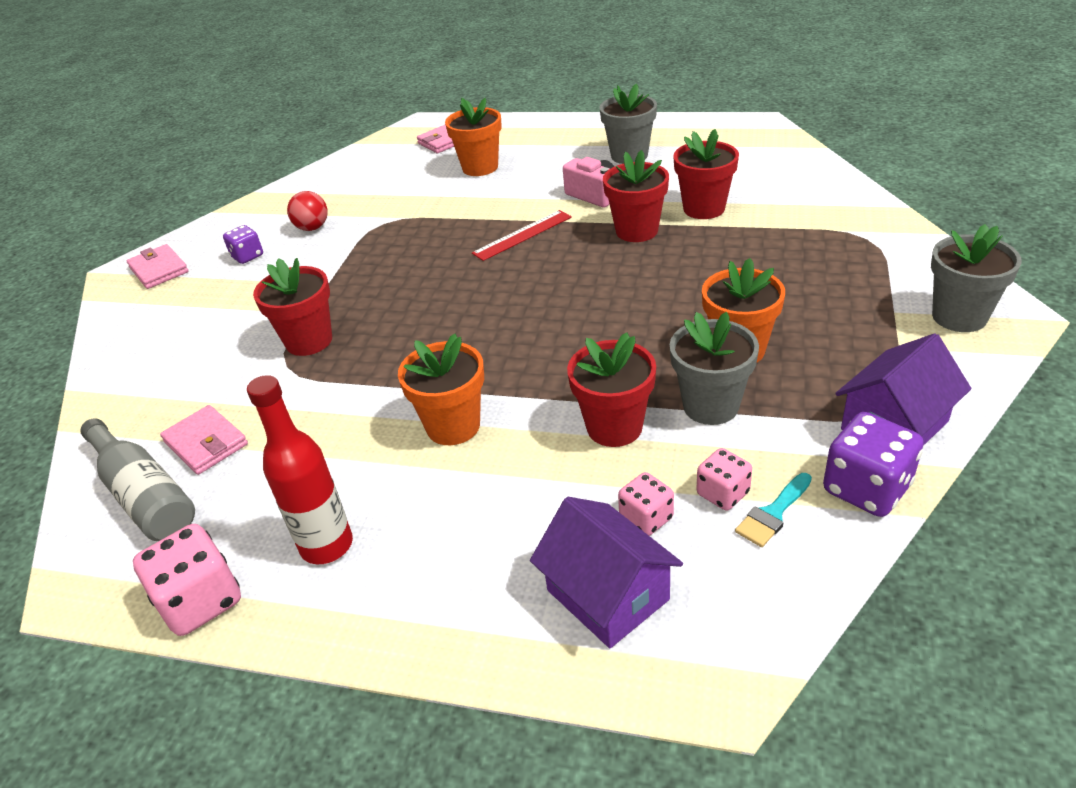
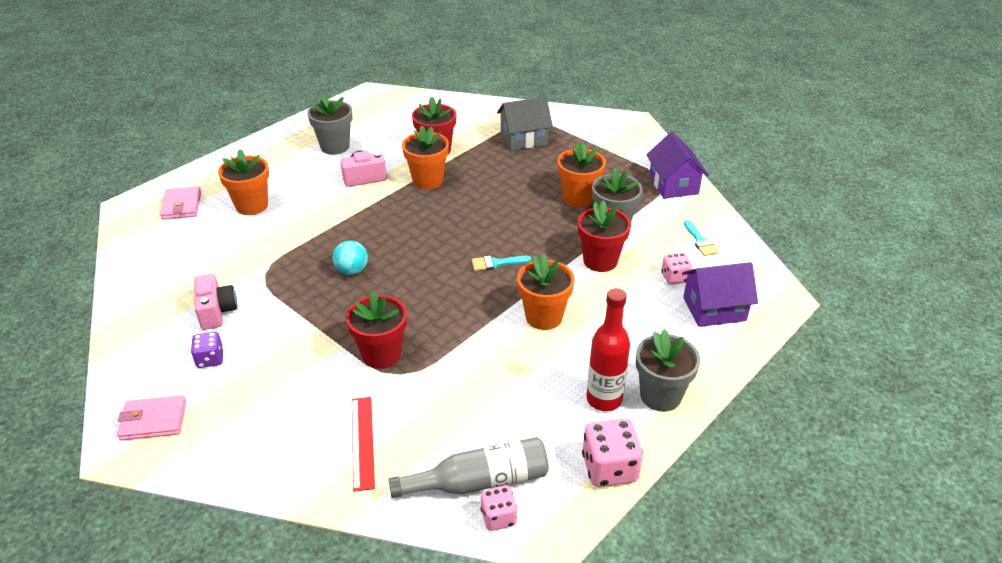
camera: 65 degrees left, 0 degrees up
(206, 443) = (450, 436): pink wallet -> none
(312, 228) = (216, 311): red ball -> pink camera
(428, 263) = (352, 271): none -> turquoise ball
(522, 235) = (372, 221): red ruler -> red ruler (362, 442)
(527, 345) = (496, 263): none -> turquoise brush
(636, 231) = (428, 180): red flower pot -> orange flower pot
(722, 493) = (676, 249): pink dice -> pink dice (498, 517)
(818, 251) = (524, 139): none -> grey house
(866, 488) = (705, 210): purple dice -> none
(959, 317) = (618, 132): grey flower pot -> grey flower pot (660, 396)

